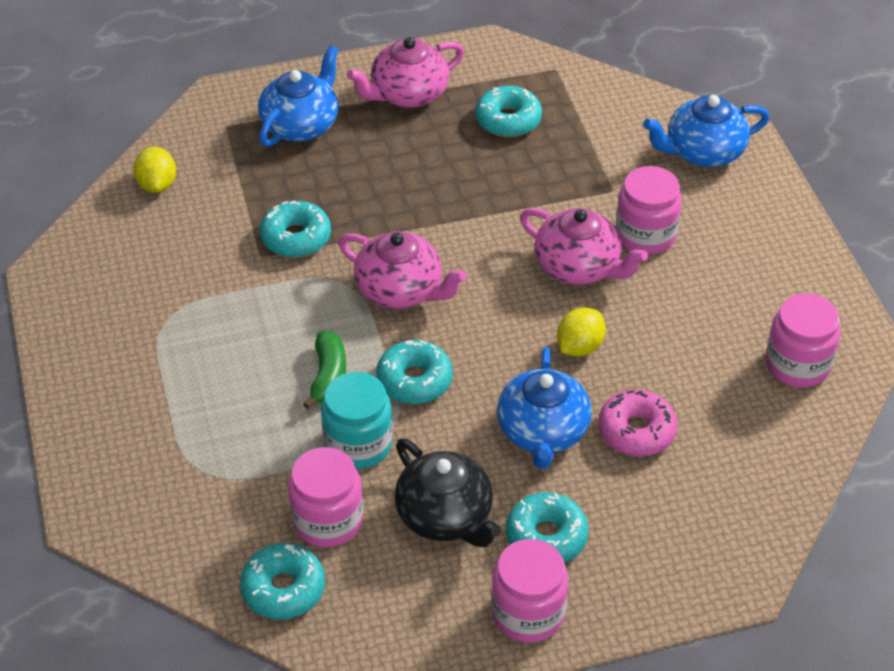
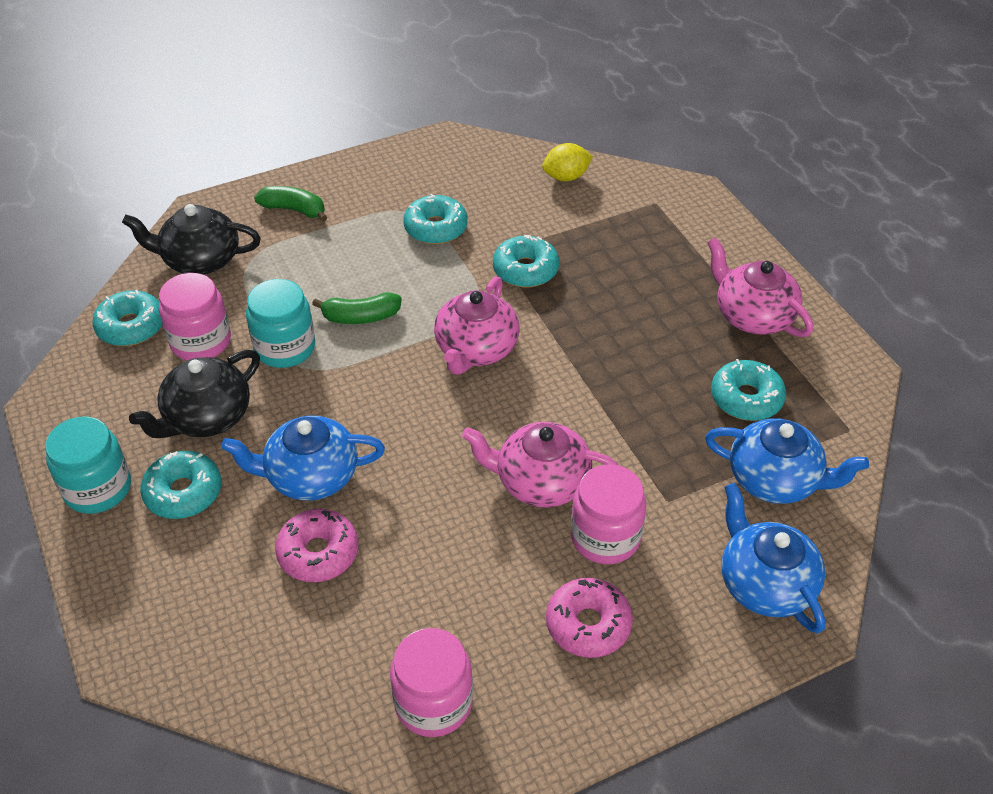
camera: 80 degrees right, 0 degrees up
(123, 425) = (294, 210): none -> green banana
(185, 520) = (200, 260): none -> black teapot
(301, 125) = (676, 249): blue teapot -> blue teapot (775, 479)
(414, 380) = (364, 374): turquoise donut -> turquoise donut (436, 228)
(528, 613) = (98, 488): pink jar -> turquoise jar
(578, 267) = (540, 482): pink teapot -> pink teapot turned 75 degrees clockwise
(579, 347) = (426, 494): yellow lemon -> none
(731, 260) = (588, 624): none -> pink donut

